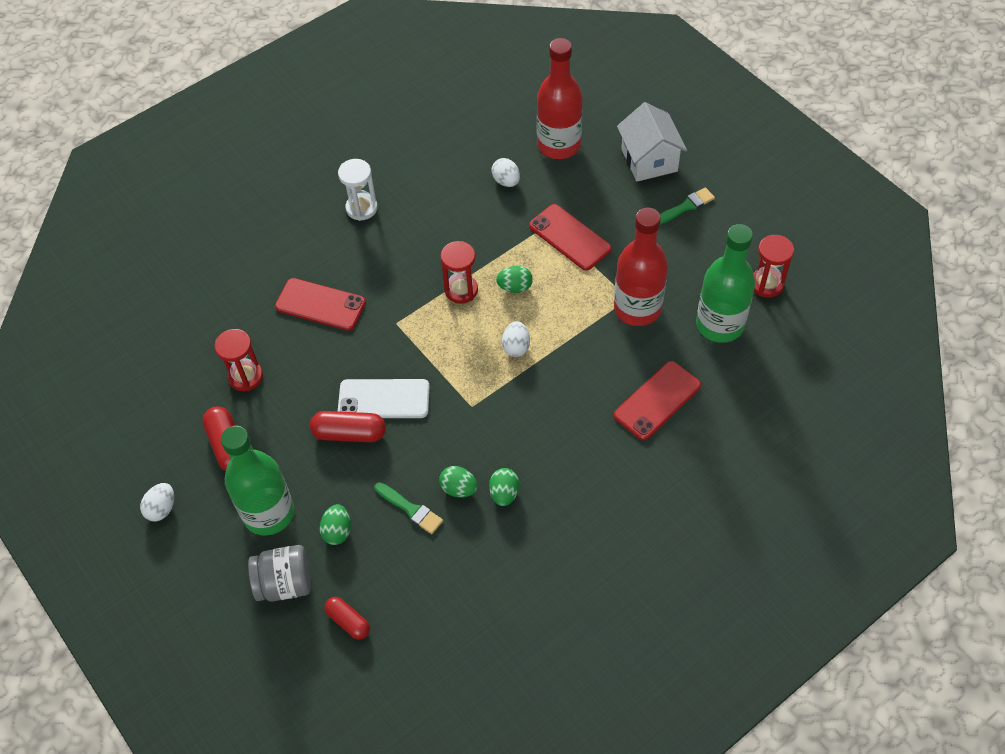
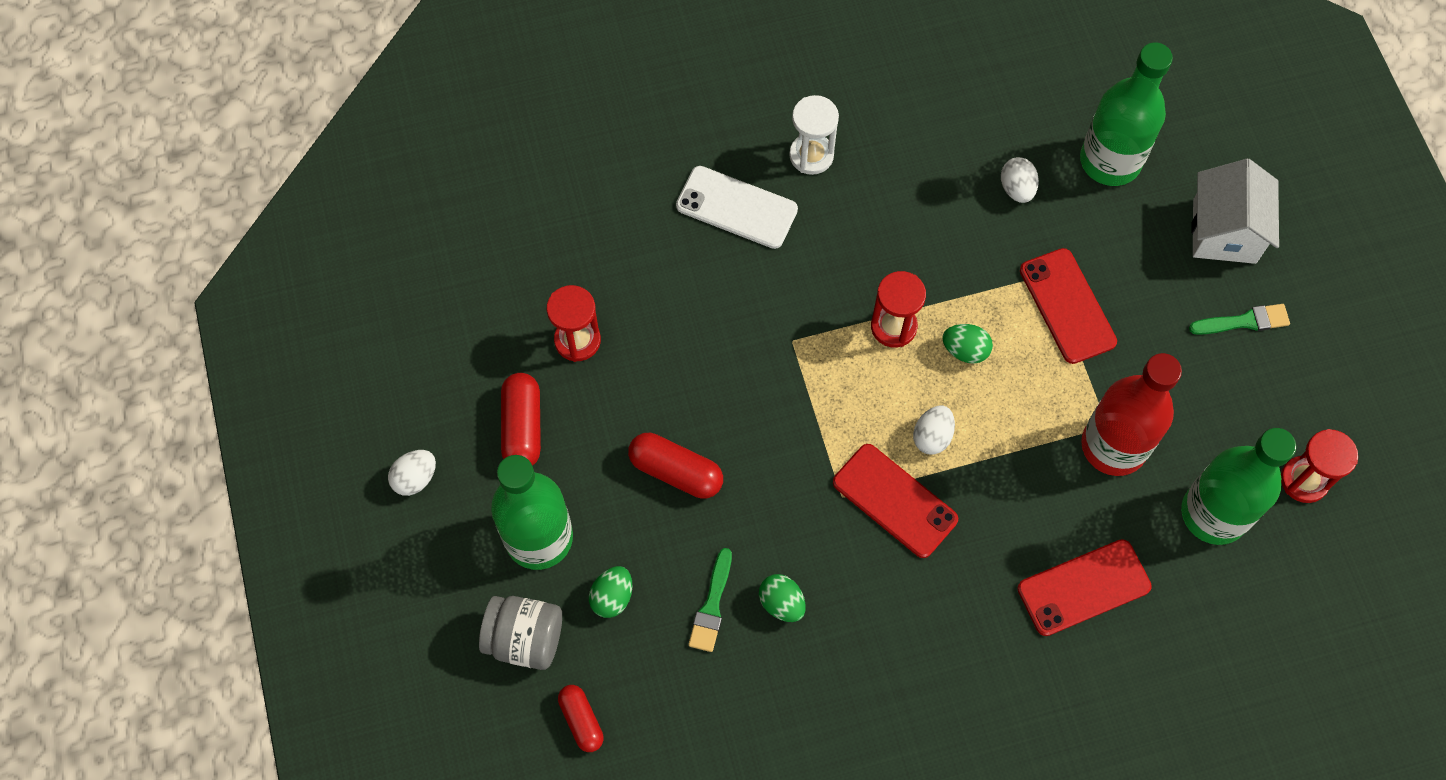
camera: 20 degrees right, 10 degrees up
(320, 305) = (706, 276): red phone -> red phone (894, 501)
(384, 399) = (736, 441): white phone -> white phone (736, 207)
(411, 509) = (712, 606): green brush -> green brush turned 45 degrees clockwise
(504, 493) = (835, 633): green egg -> none
(559, 145) = (1110, 161): red bottle -> green bottle

